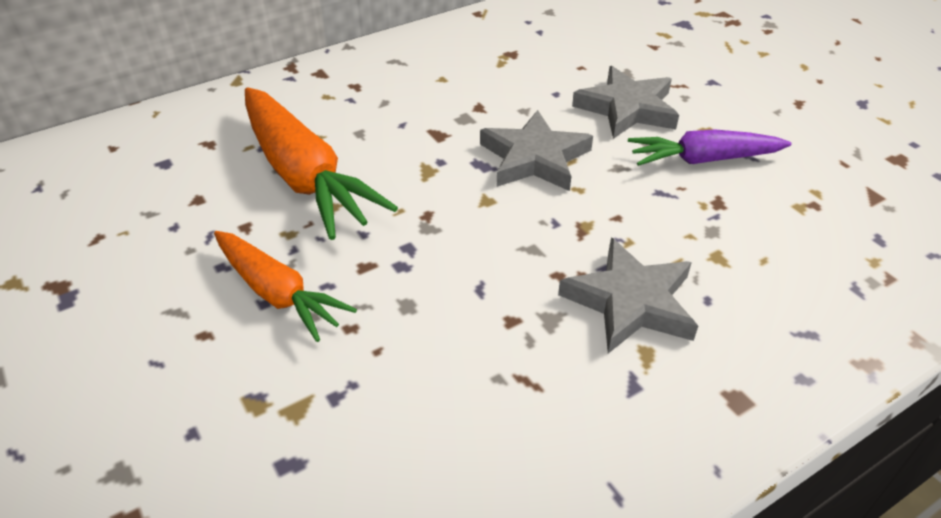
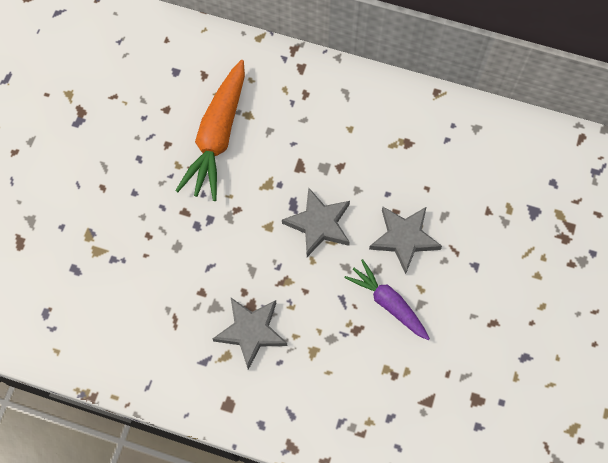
camera: 50 degrees right, 25 degrees up
(278, 294) = (142, 193): orange carrot -> none

